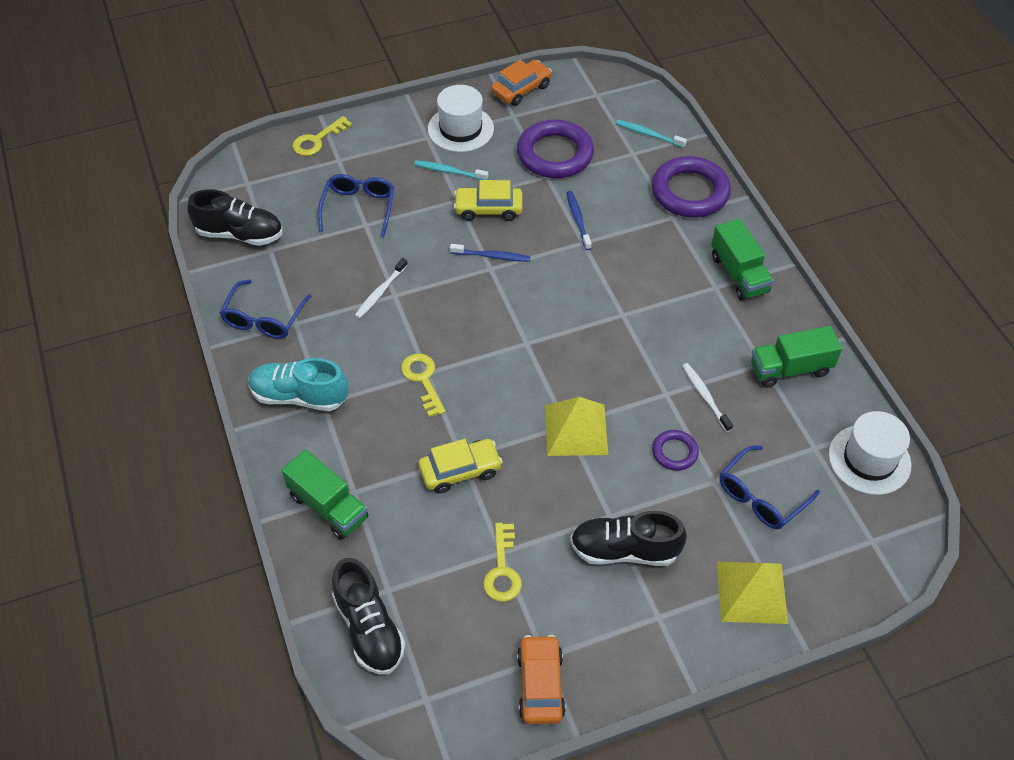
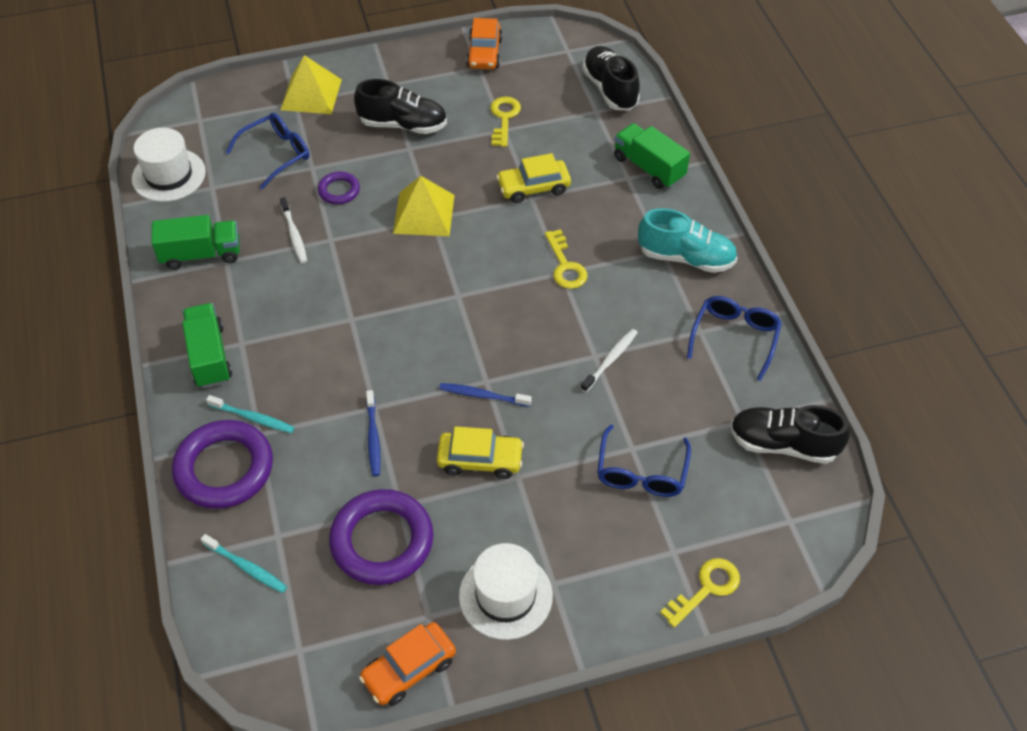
camera: 175 degrees left, 0 degrees up
(449, 171) = (525, 522): turquoise toothbrush -> turquoise toothbrush (253, 418)

